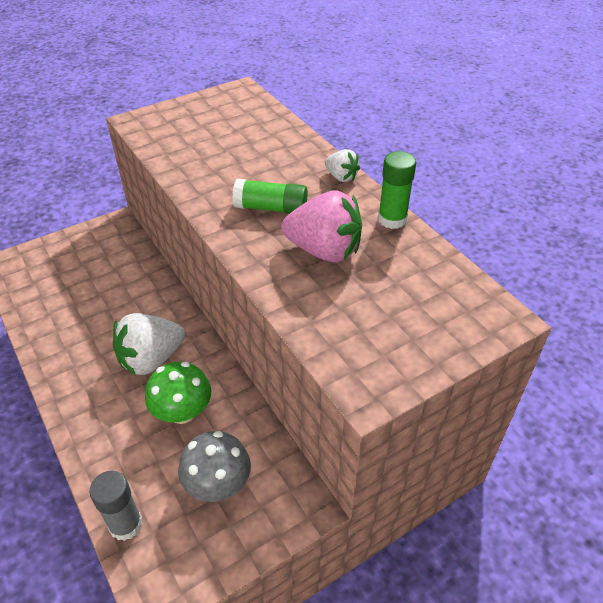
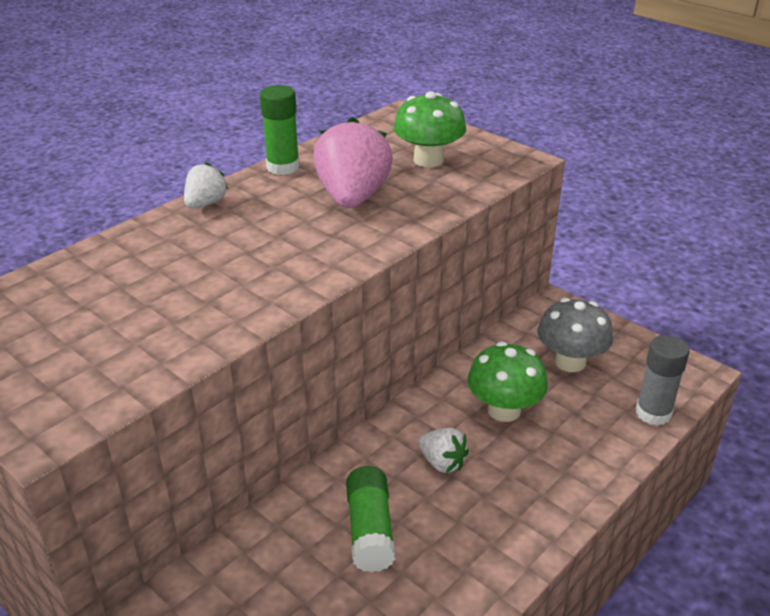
camera: 105 degrees left, 10 degrees down
(151, 359) = (442, 463): white strawberry -> white strawberry, size x0.53
(271, 208) = (286, 241): green glue stick -> green glue stick (370, 530)
(383, 314) = (428, 160): none -> green mushroom

